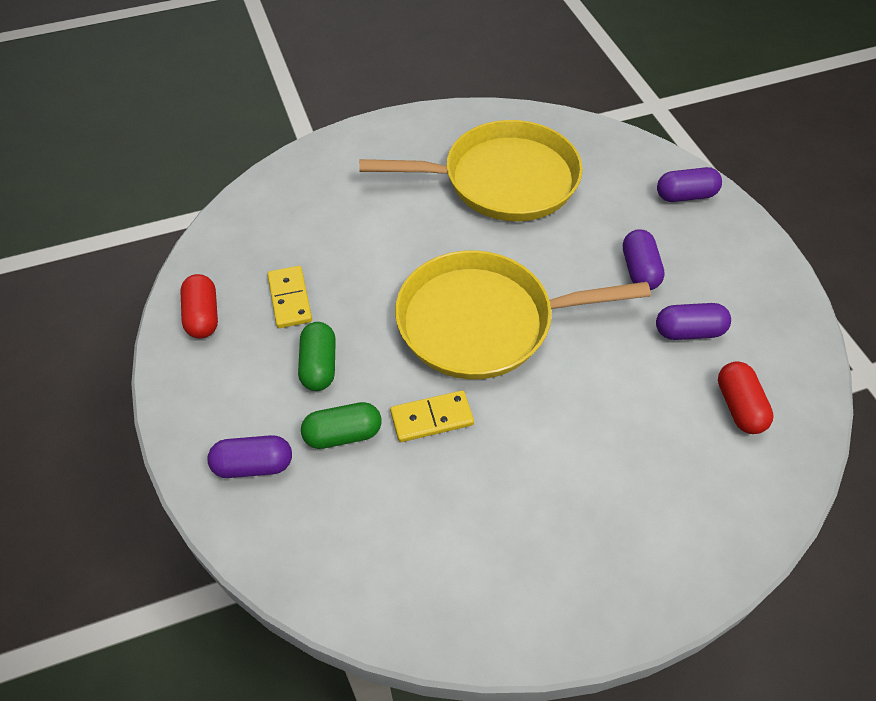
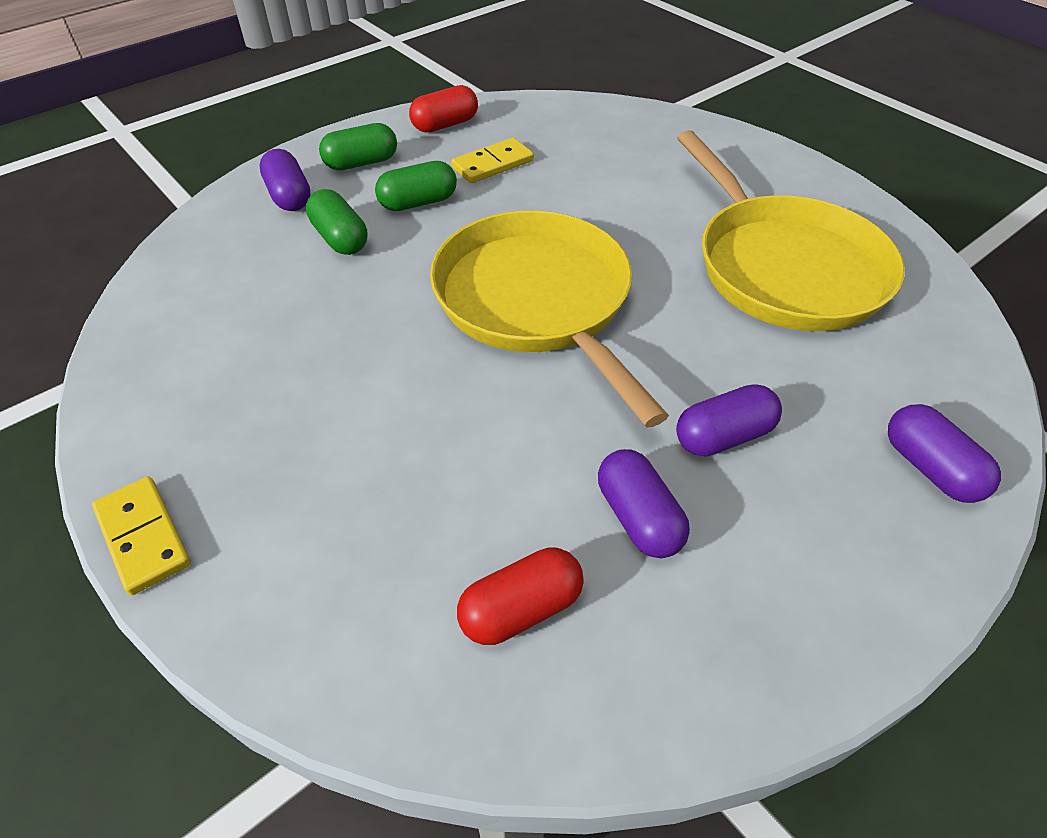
camera: 70 degrees right, 5 degrees down
(230, 396) = (361, 163): none -> green capsule
(432, 418) = (381, 293): yellow domino -> yellow domino (144, 536)

